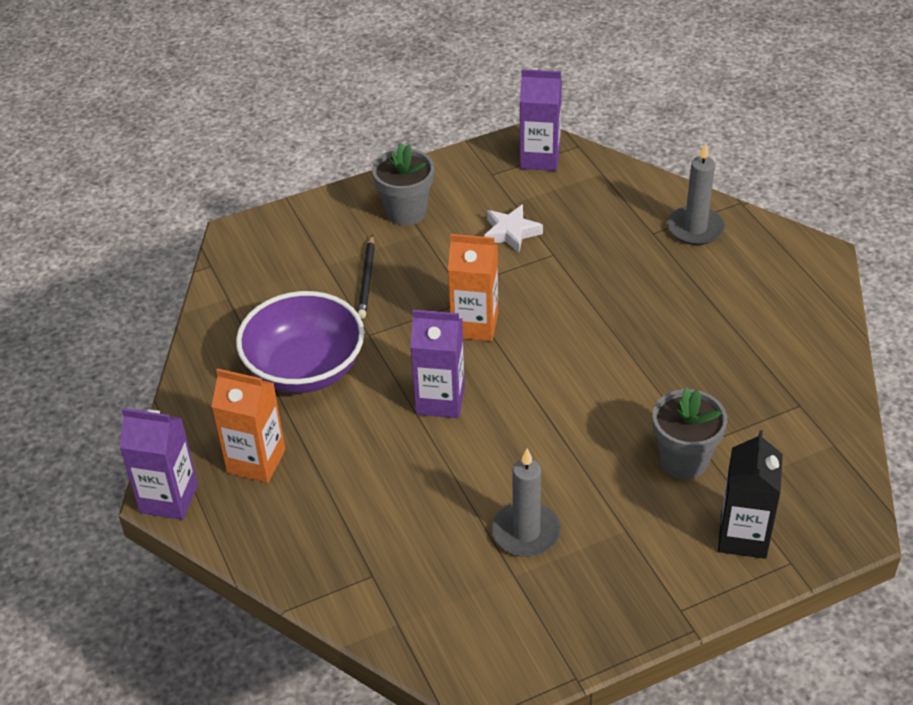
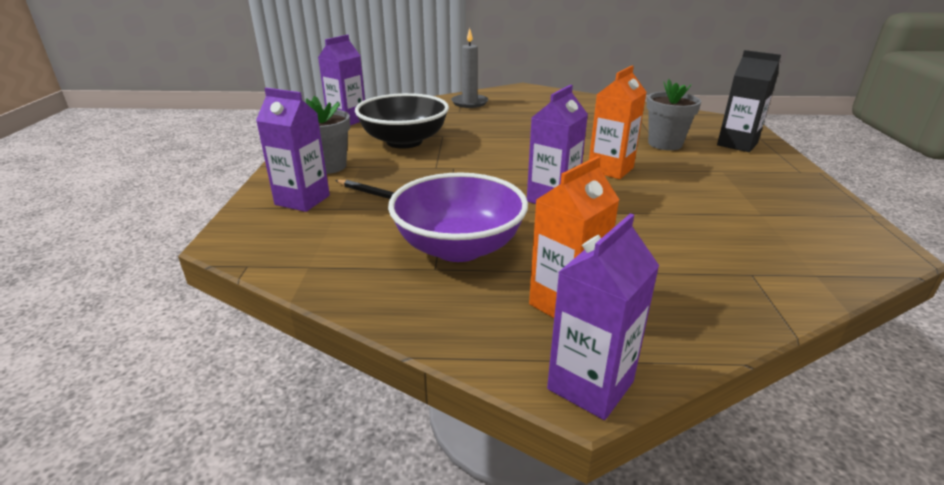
camera: 65 degrees left, 15 degrees down
(326, 235) = (302, 200): none -> purple carton
(474, 325) = (482, 171): orange carton -> orange carton (610, 169)
(511, 233) = (404, 141): white star -> black bowl
(526, 532) = (715, 200): grey candle -> none

